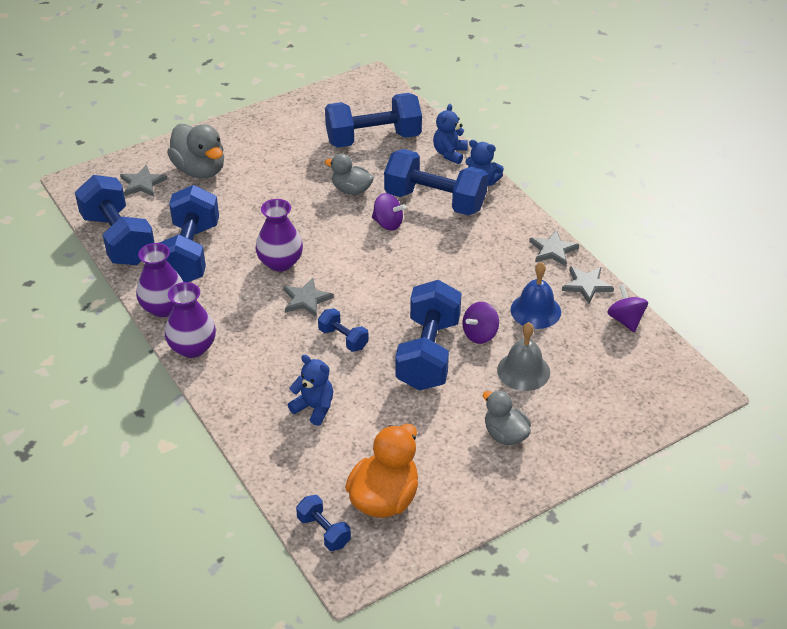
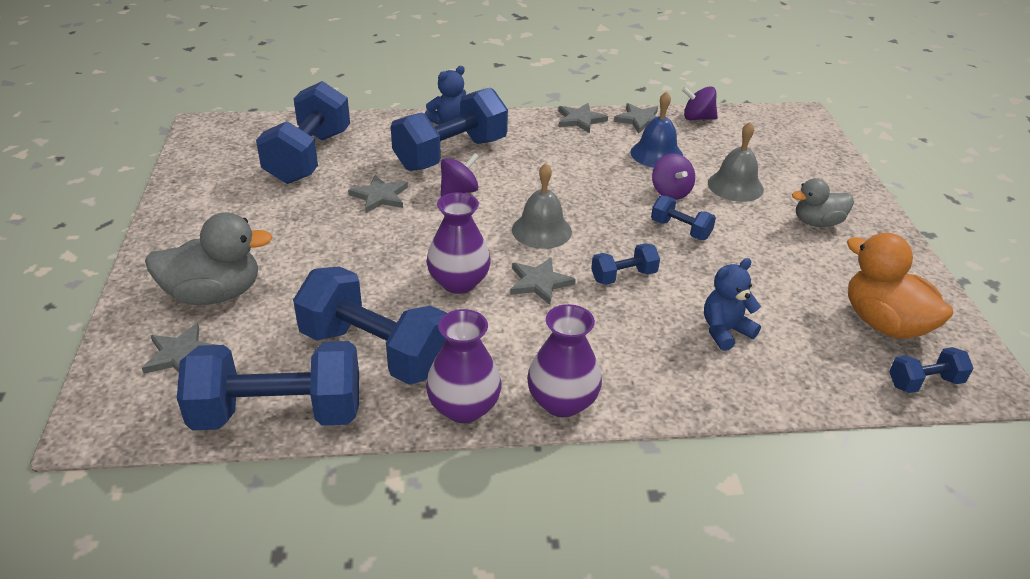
camera: 65 degrees left, 5 degrees down
(351, 190) = (380, 196): grey duck -> grey star
(370, 280) = (541, 230): none -> grey bell
(428, 353) = (680, 230): blue dumbbell -> blue dumbbell, size x0.47
(450, 153) = (385, 124): blue teddy bear -> none

